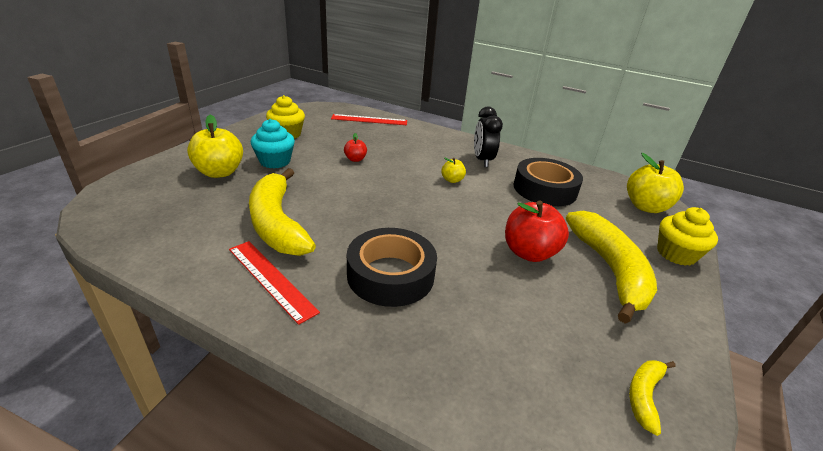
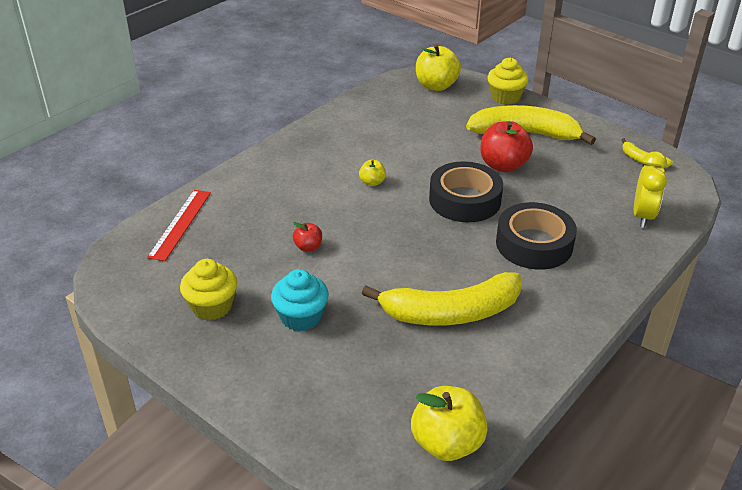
camera: 75 degrees left, 5 degrees up
(219, 172) = (324, 368): yellow apple -> yellow apple (447, 443)
(271, 279) = (541, 315): red ruler -> none
(482, 160) = (329, 153): black clock -> none
(489, 385) = (642, 216): none -> yellow clock
(544, 189) = (399, 129): black tape -> black tape (464, 200)

